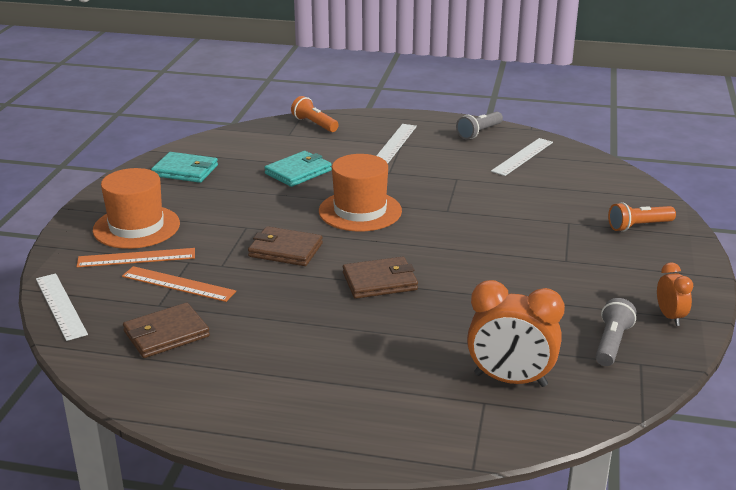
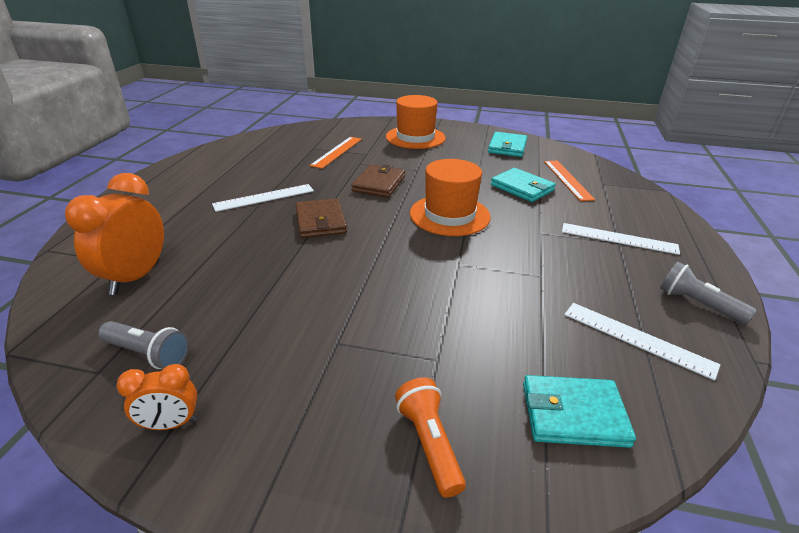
camera: 90 degrees right, 5 degrees up
(61, 306) = (320, 126): white ruler -> white ruler (264, 197)
(136, 258) = (373, 139): orange ruler -> orange ruler (567, 179)
(166, 334) = (278, 151): brown wallet -> none
(314, 124) = (637, 195): orange flashlight -> none
(597, 184) = (573, 414): none -> turquoise wallet

